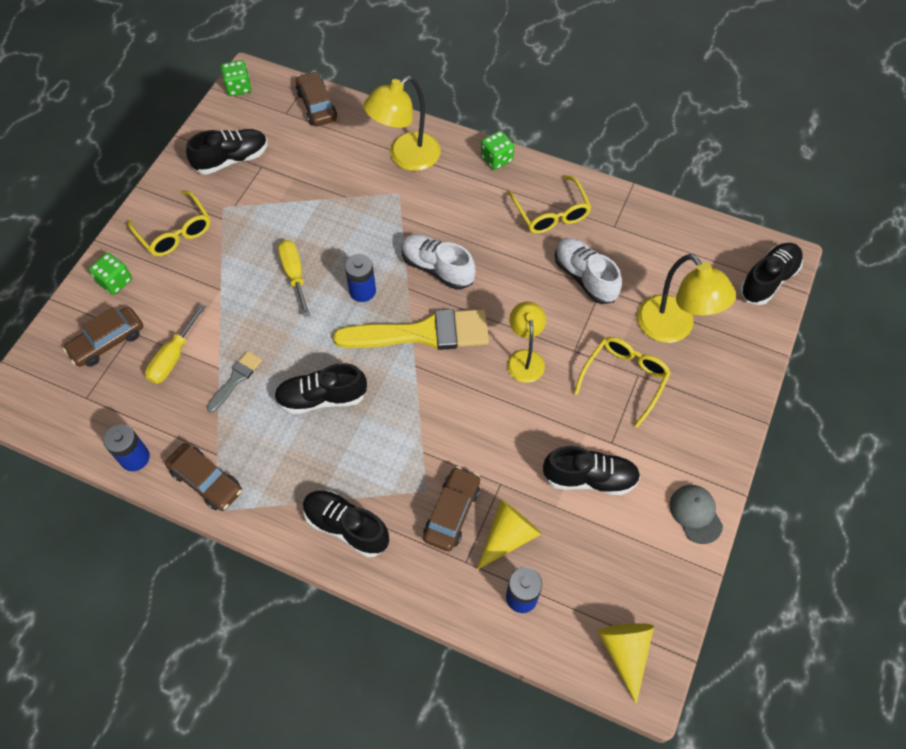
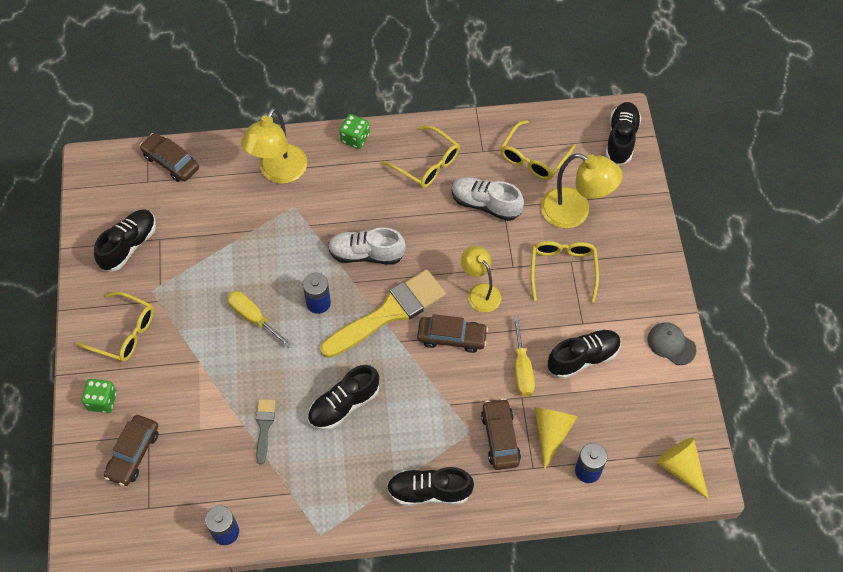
camera: 30 degrees left, 0 degrees up
(173, 357) = (199, 437): yellow screwdriver -> yellow screwdriver (522, 369)
(206, 481) = (297, 518): brown car -> brown car (452, 337)
(238, 87) = (88, 177): green dice -> none
(662, 256) = (533, 158): none -> yellow glasses

